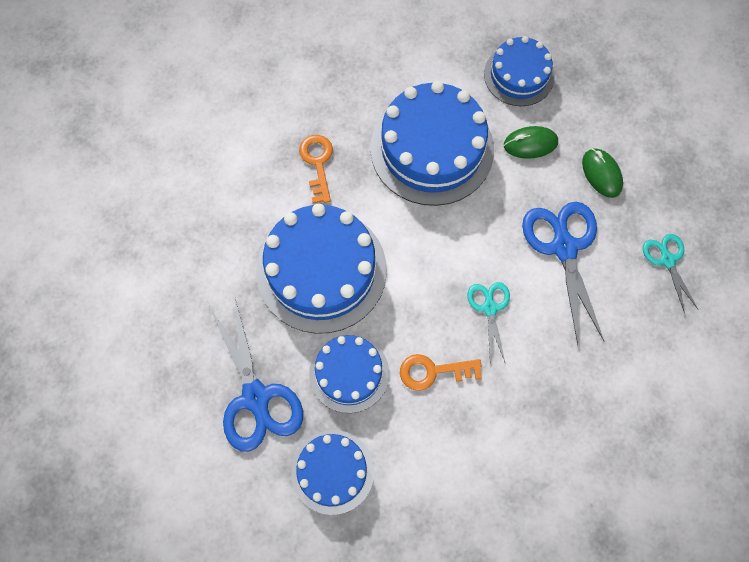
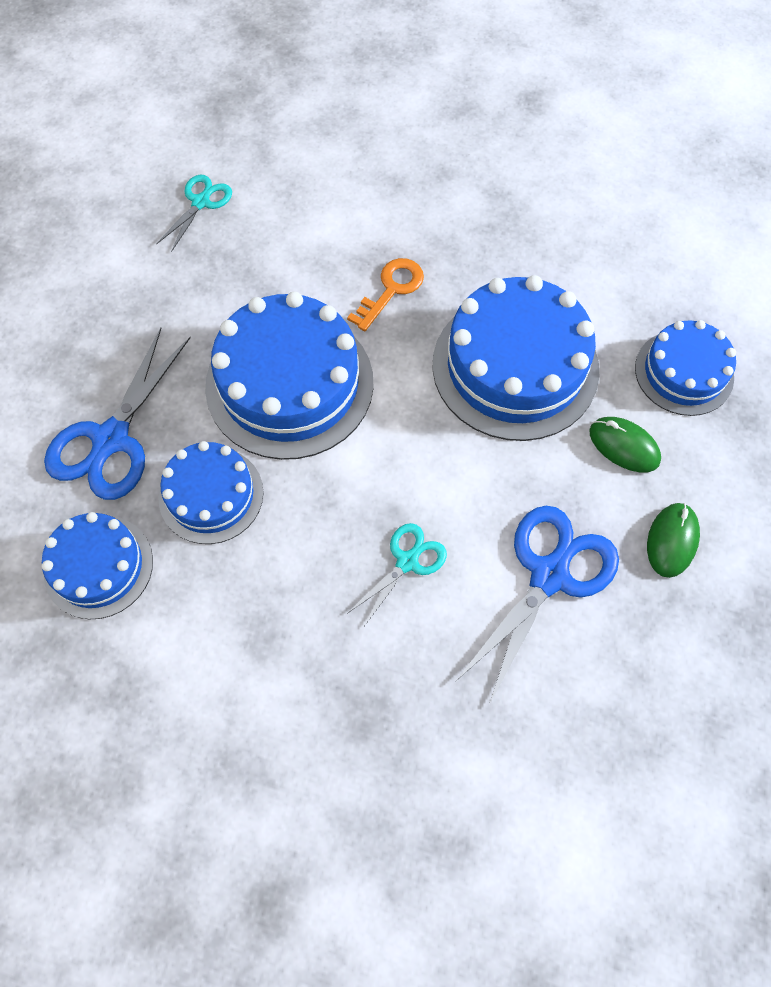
camera: 45 degrees right, 5 degrees down
(433, 371) = (287, 568): orange key -> none
(667, 260) = (652, 693): turquoise scissors -> turquoise scissors (201, 202)

